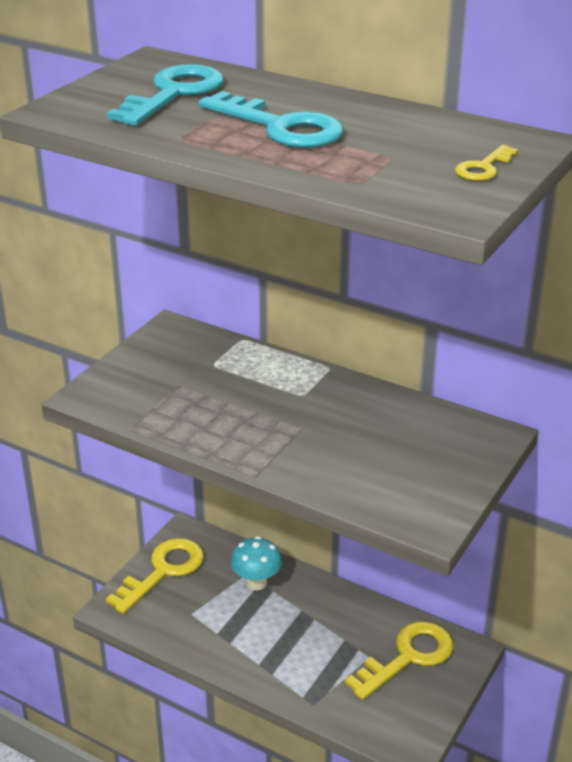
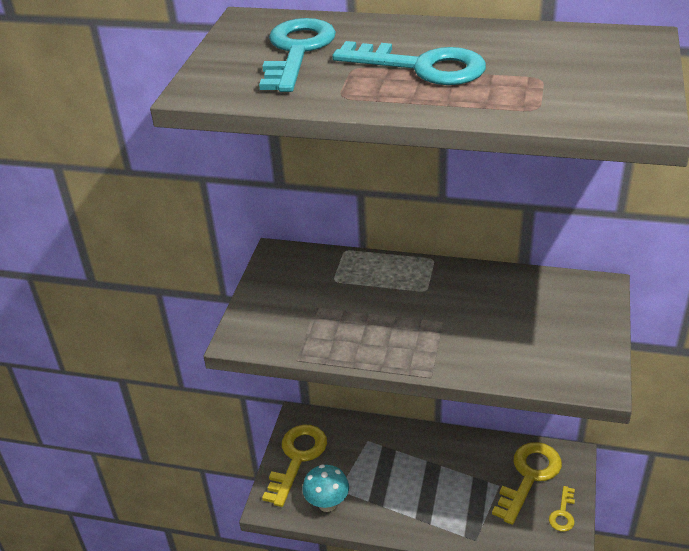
camera: 15 degrees left, 5 degrees up
(256, 583) = (379, 447): turquoise mushroom -> turquoise mushroom (327, 504)
(483, 168) = (627, 73): yellow key -> yellow key (563, 513)

